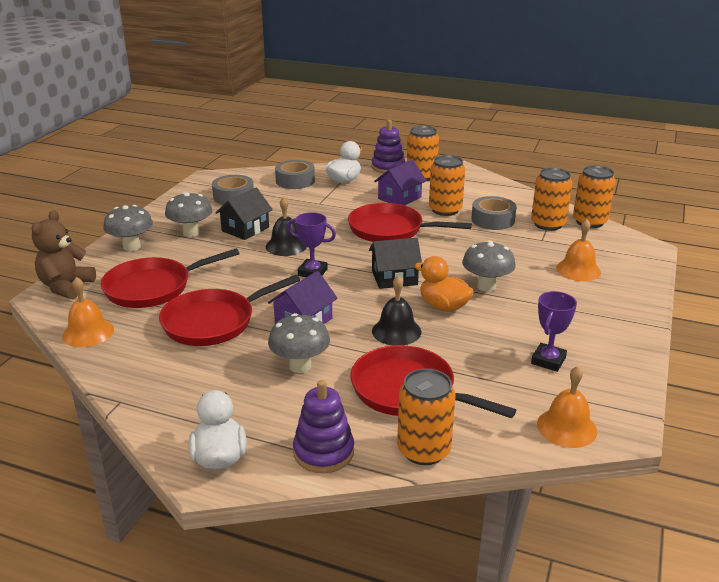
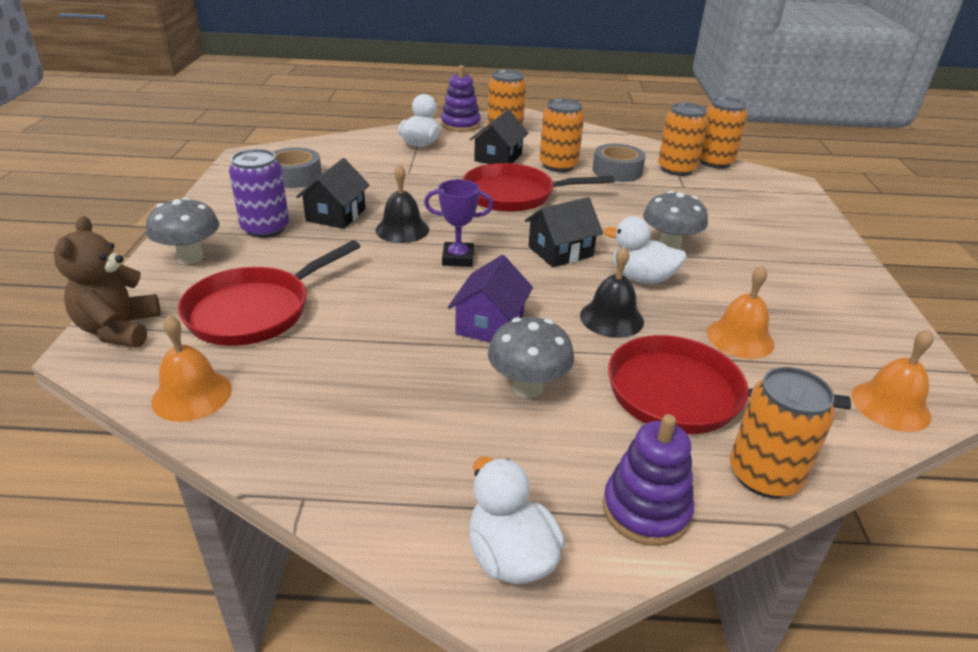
camera: 20 degrees left, 5 degrees up
(191, 233) = (265, 228): grey mushroom -> purple can
(214, 322) = (371, 346): red pan -> none
(295, 181) = (361, 150): grey tape -> none
(399, 198) = (498, 157): purple house -> black house
(443, 306) = (641, 278): orange duck -> white duck
(548, 360) = (803, 325): purple trophy -> none
(578, 270) = (746, 215): orange bell -> orange bell (740, 338)

